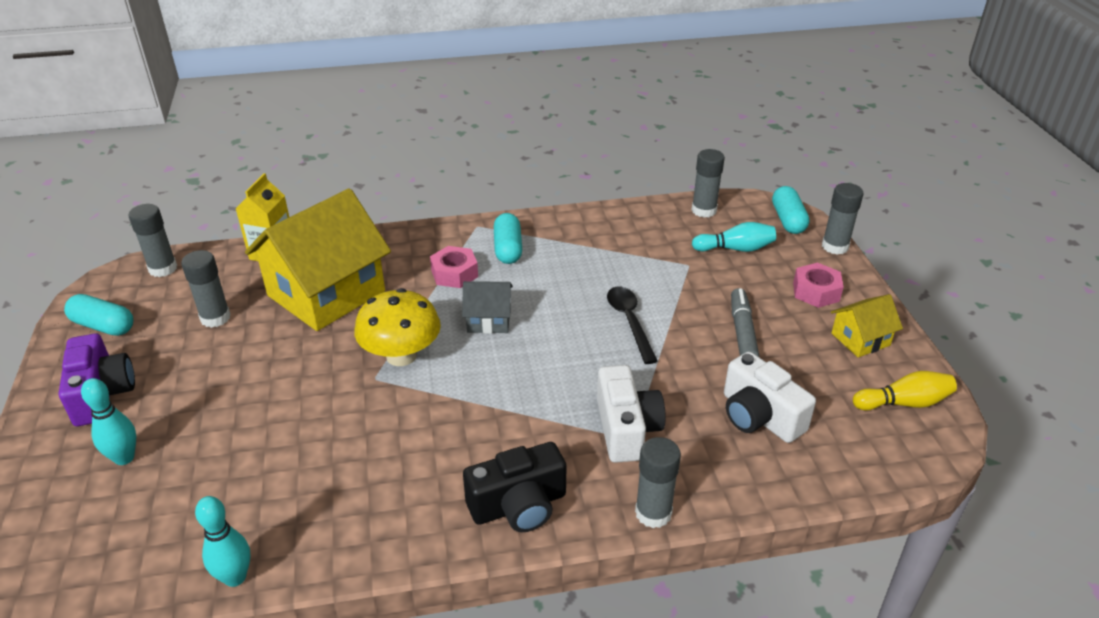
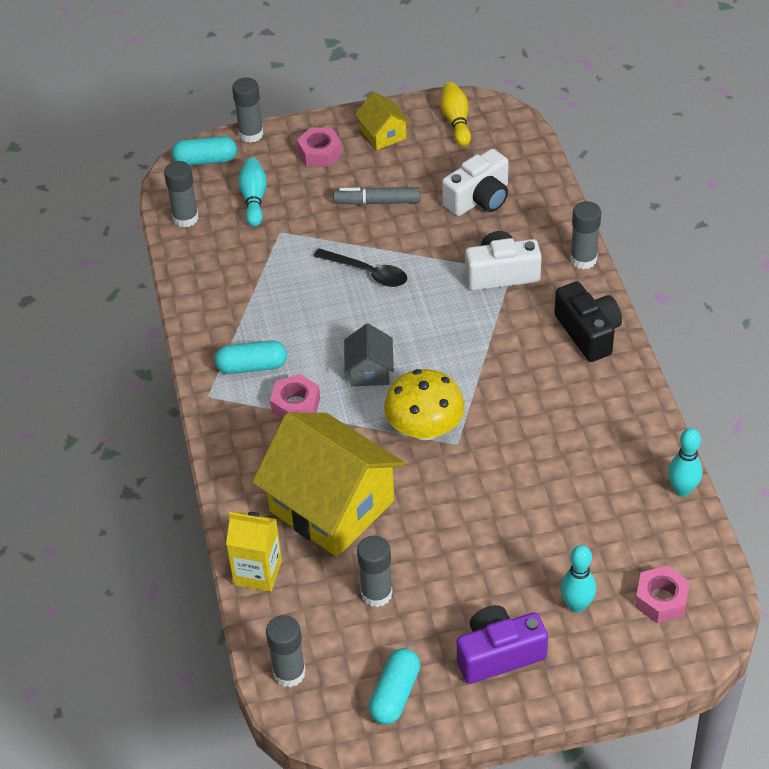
camera: 90 degrees left, 10 degrees up
(89, 534) = (661, 600): none -> pink nut
(629, 322) = (367, 273): black spoon -> black spoon turned 135 degrees counterclockwise

